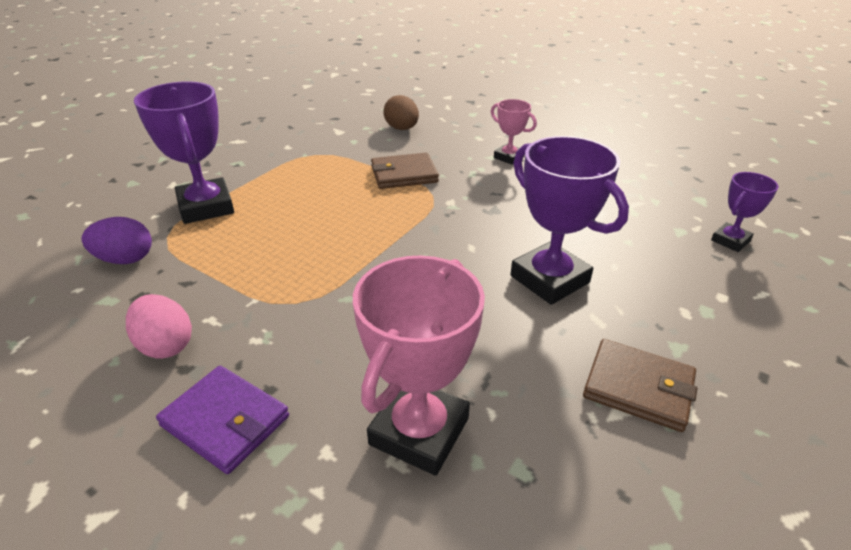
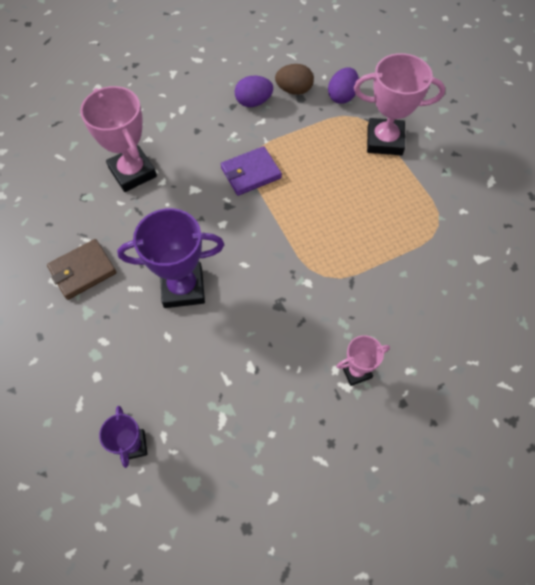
camera: 120 degrees right, 25 degrees up
(166, 345) = (253, 102): pink egg -> purple egg
(206, 207) = (384, 141): purple trophy -> pink trophy
(225, 421) = (190, 113): purple wallet -> purple wallet (251, 173)
(402, 129) = (463, 312): brown egg -> brown egg (294, 90)
(404, 174) = (368, 272): brown wallet -> none

